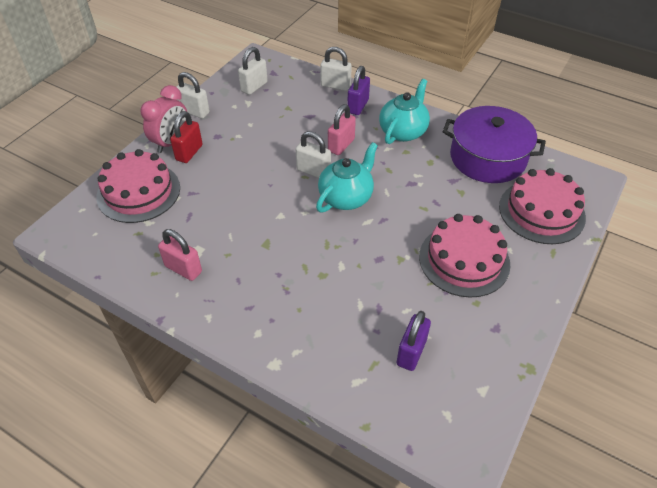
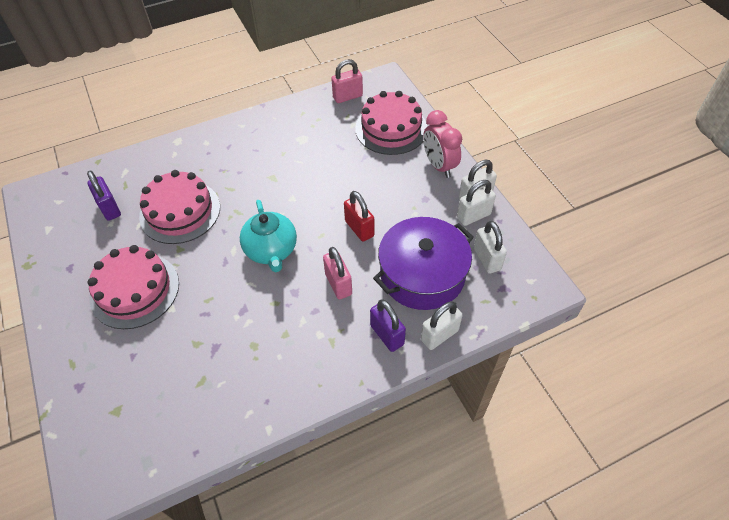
camera: 125 degrees right, 5 degrees up
(183, 269) = (292, 127): pink padlock -> pink padlock (347, 97)
(189, 152) = (416, 172): red padlock -> red padlock (359, 228)
(313, 171) = (322, 244): white padlock -> white padlock (473, 216)
(403, 131) = (314, 352): turquoise teapot -> none
(487, 158) = (212, 405): purple pot -> purple pot (422, 274)
(541, 211) = (111, 395): pink cake -> pink cake (180, 211)

